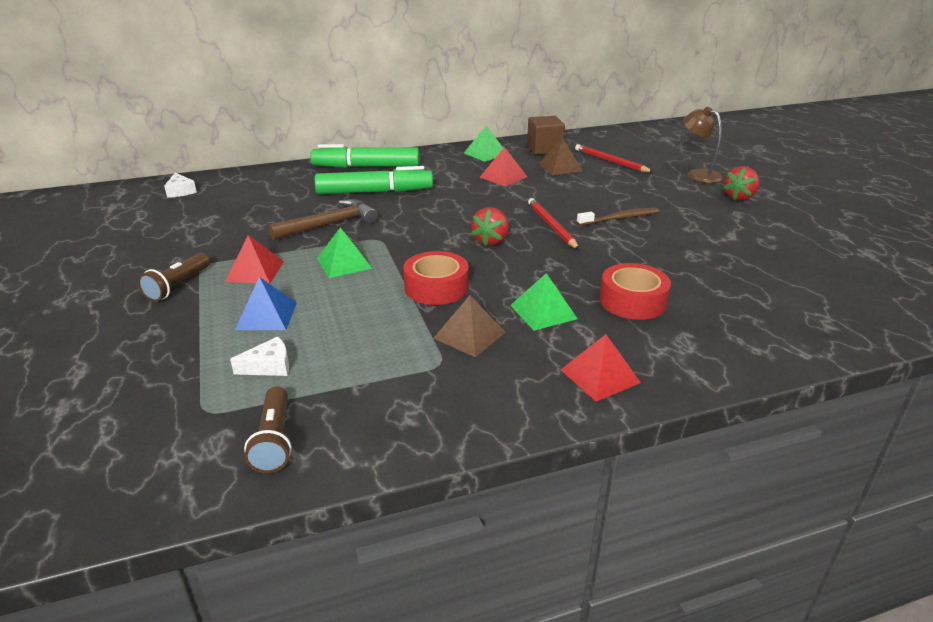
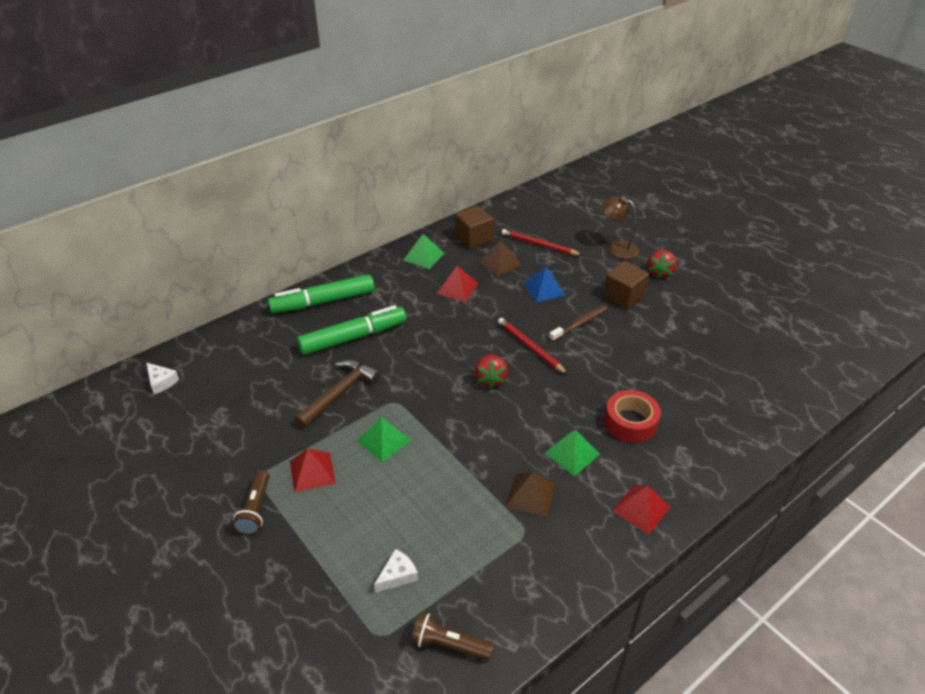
camera: 20 degrees left, 10 degrees up
(266, 316) = (358, 522): blue pyramid -> blue pyramid (544, 289)
(274, 440) = (449, 645): brown flashlight -> brown flashlight turned 135 degrees clockwise
(436, 287) = (477, 449): red tape -> none
(684, 208) = (623, 297): none -> brown cube

